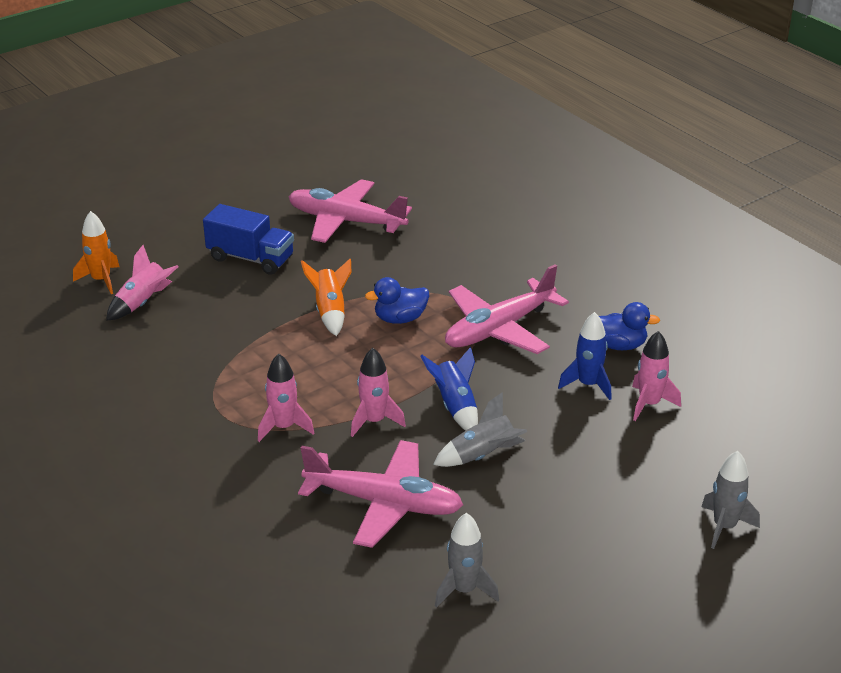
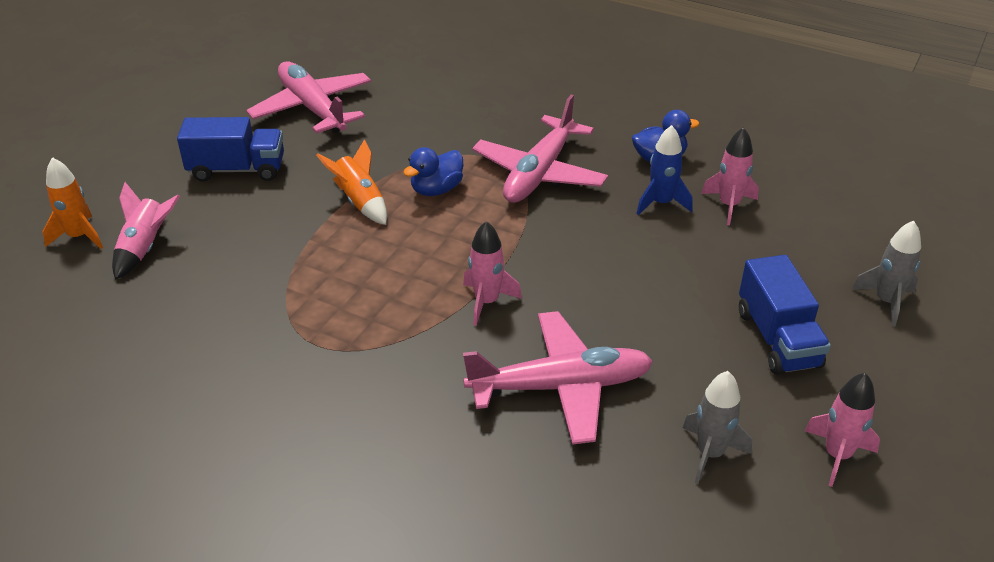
camera: 25 degrees left, 5 degrees up
(284, 427) = (396, 338): pink rocket -> pink rocket (837, 455)
(345, 221) = (312, 108): pink plane -> pink plane turned 60 degrees clockwise
(455, 406) = (555, 262): blue rocket -> none
(483, 455) = (619, 303): grey rocket -> none
(596, 525) = (777, 338): none -> blue truck

